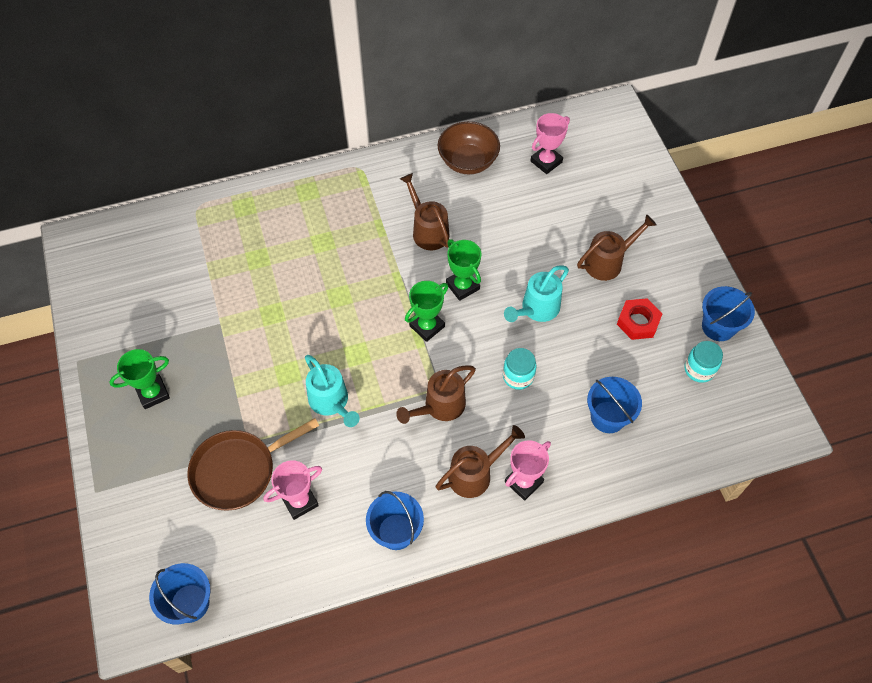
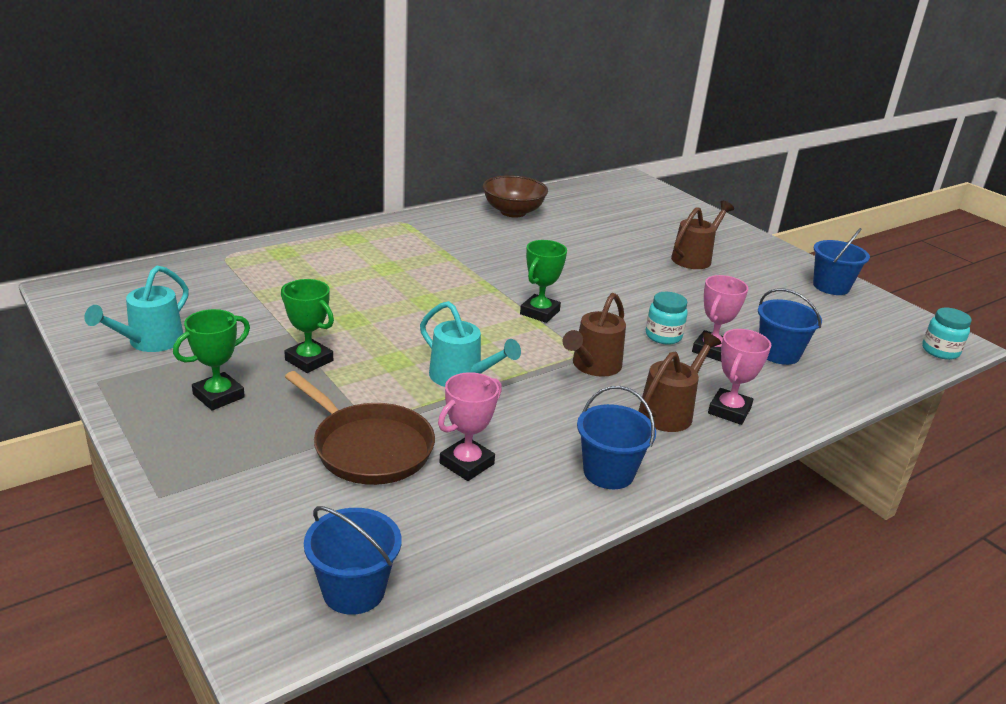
camera: 20 degrees left, 30 degrees down
(238, 470) = (368, 448): brown pan -> brown pan turned 90 degrees counterclockwise
(427, 230) = (499, 253): brown watering can -> none
(462, 286) = (560, 284): green trophy -> green trophy (309, 360)
(536, 309) = (648, 291): turquoise watering can -> turquoise watering can (149, 342)
(546, 161) = (589, 208): pink trophy -> pink trophy (711, 350)
(638, 322) = (754, 290): red nut -> none
(699, 369) = (838, 313): turquoise jar -> turquoise jar (940, 351)

